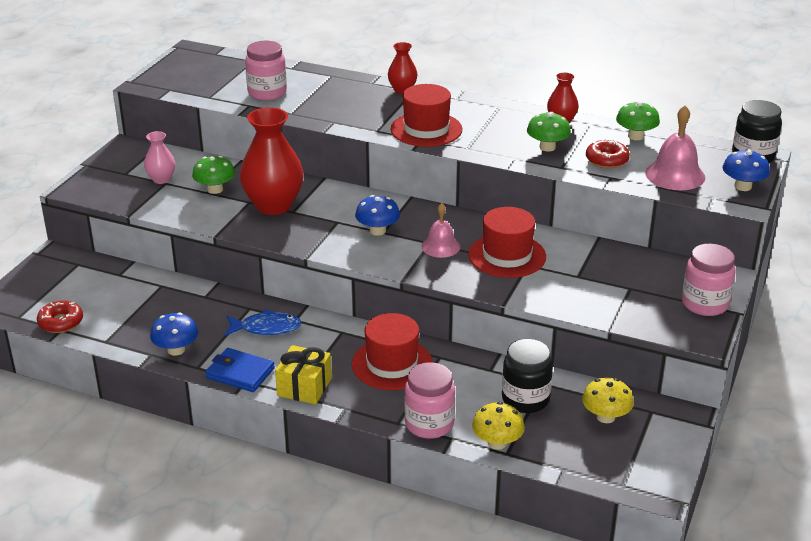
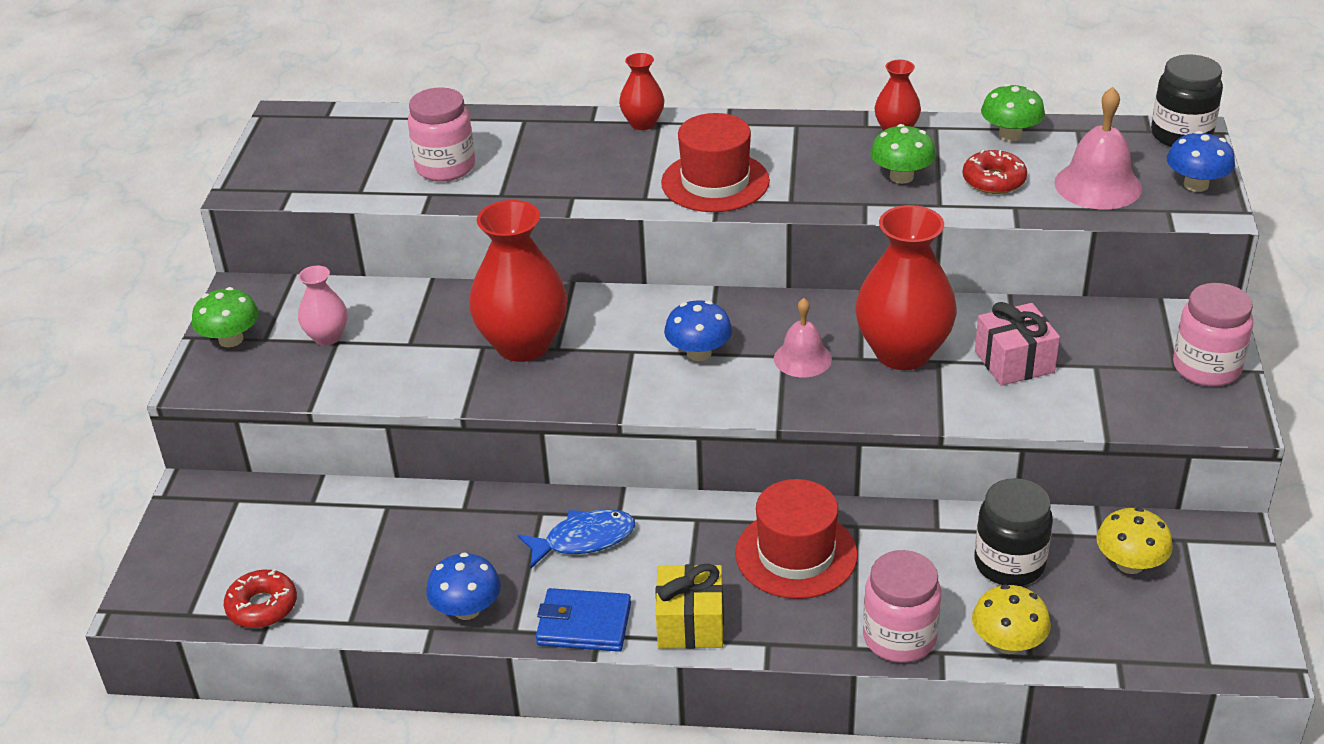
camera: 15 degrees left, 5 degrees up
(215, 189) = (419, 337): green mushroom -> green mushroom (231, 339)
(507, 256) = (902, 353): red hat -> red vase
(577, 275) = (1014, 361): none -> pink gift

